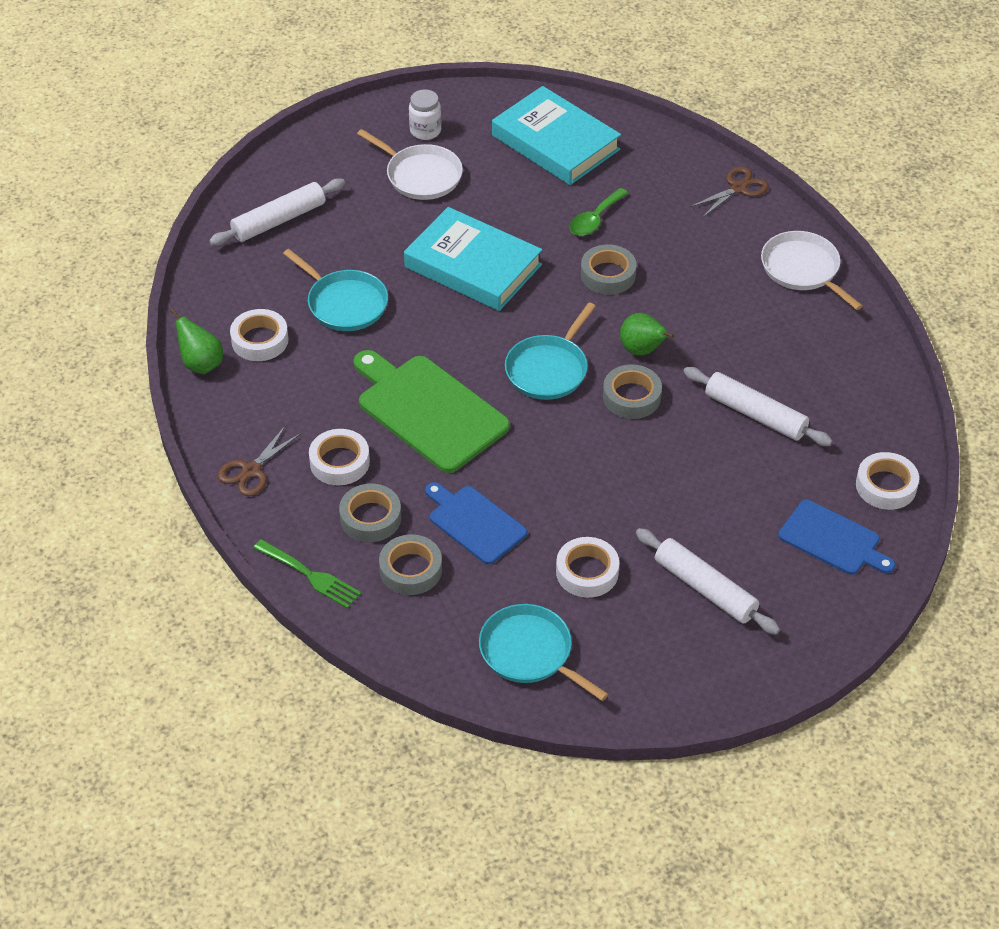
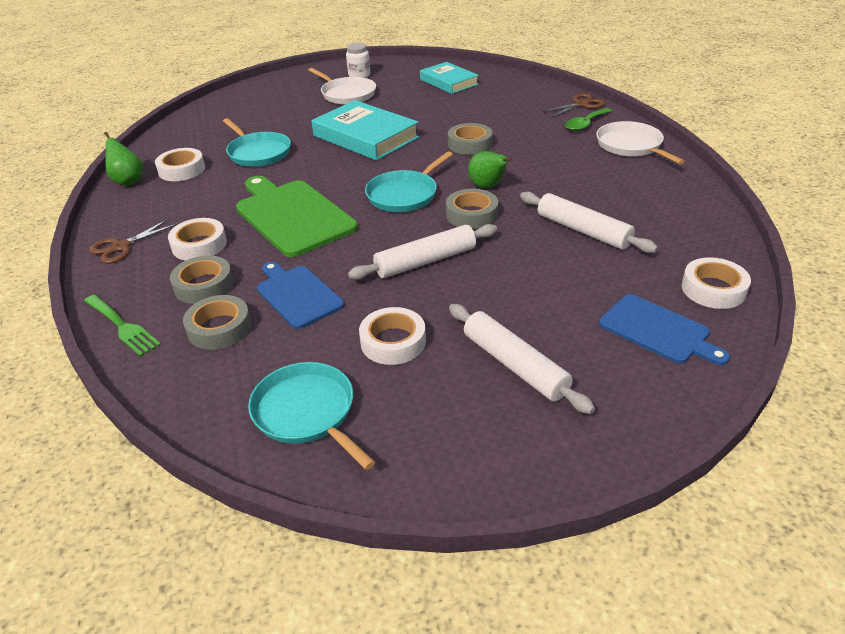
camera: 10 degrees right, 10 degrees down
(279, 220) = (235, 112): white rolling pin -> white rolling pin (425, 261)
(555, 143) = (449, 82): turquoise book -> turquoise book, size x0.65
(595, 219) = (467, 116): green spoon -> green spoon (585, 124)

